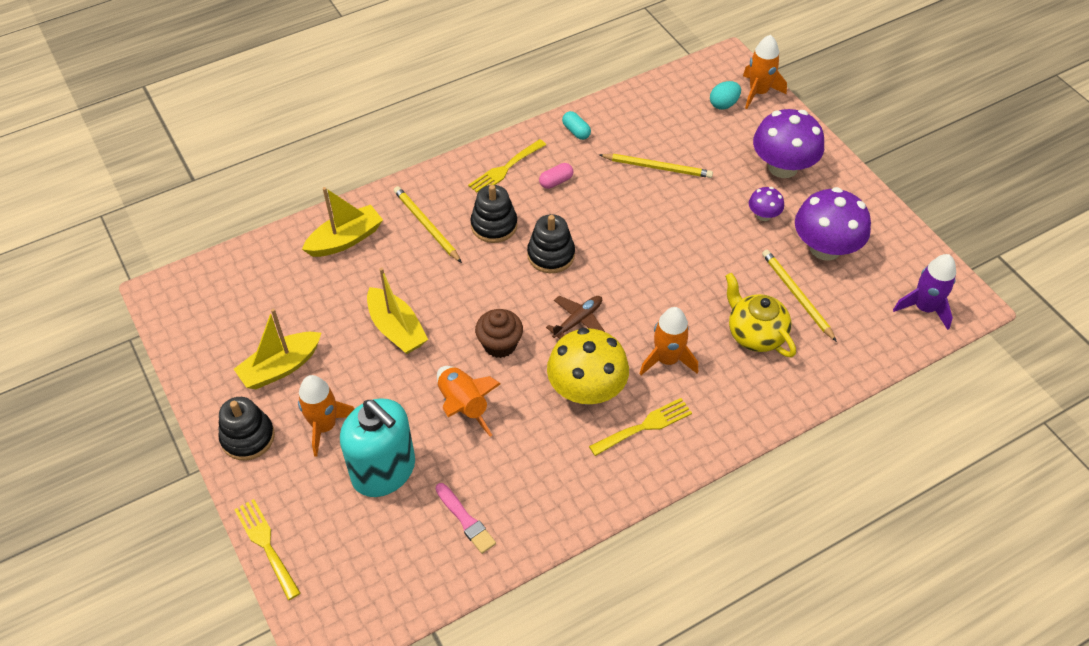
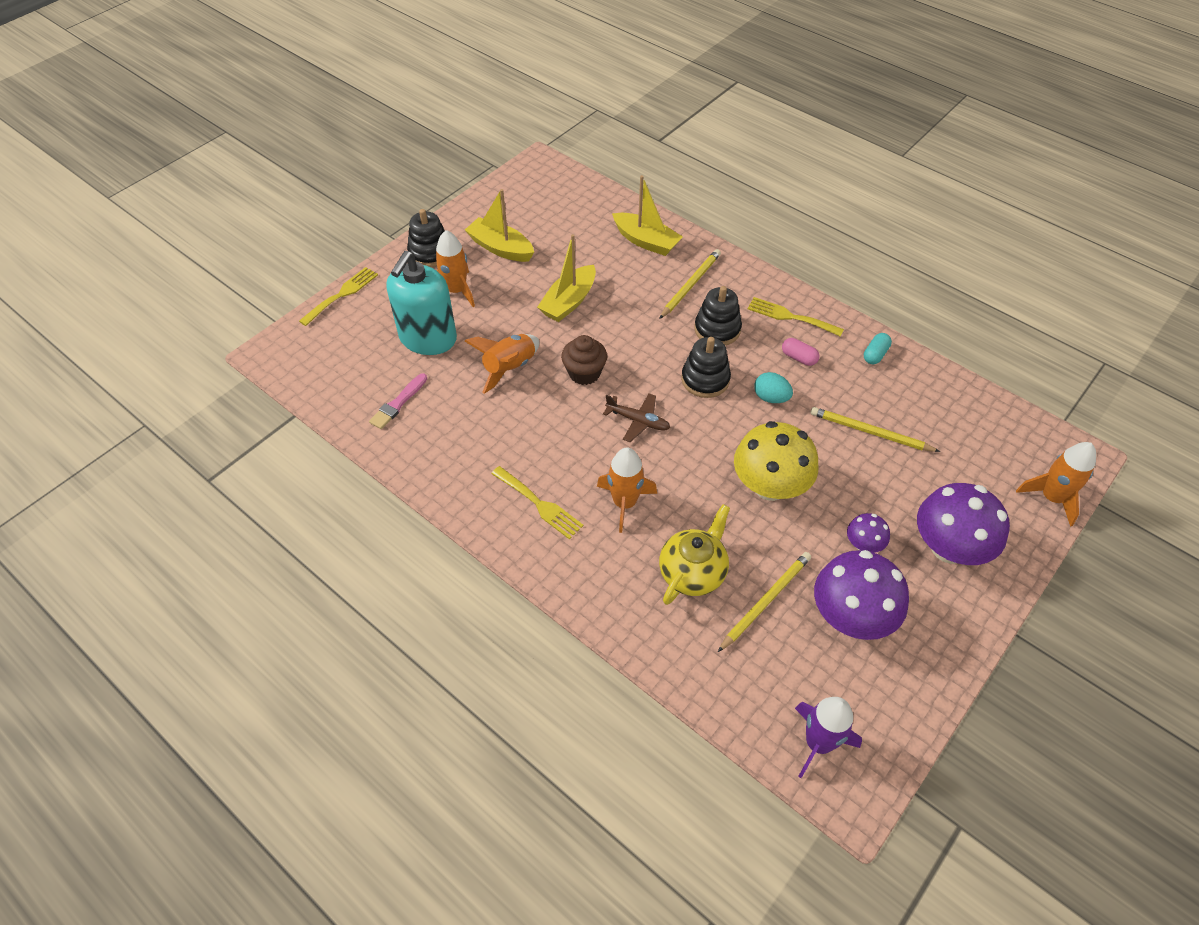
camera: 70 degrees right, 0 degrees up
(586, 389) = (562, 449): yellow mushroom -> yellow mushroom (770, 486)
(657, 167) = (870, 432): yellow pencil -> yellow pencil turned 120 degrees clockwise
(723, 104) = (1006, 469): turquoise egg -> turquoise egg (771, 398)

